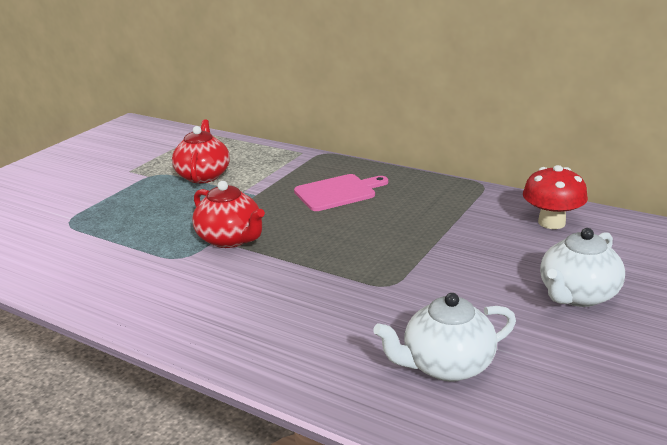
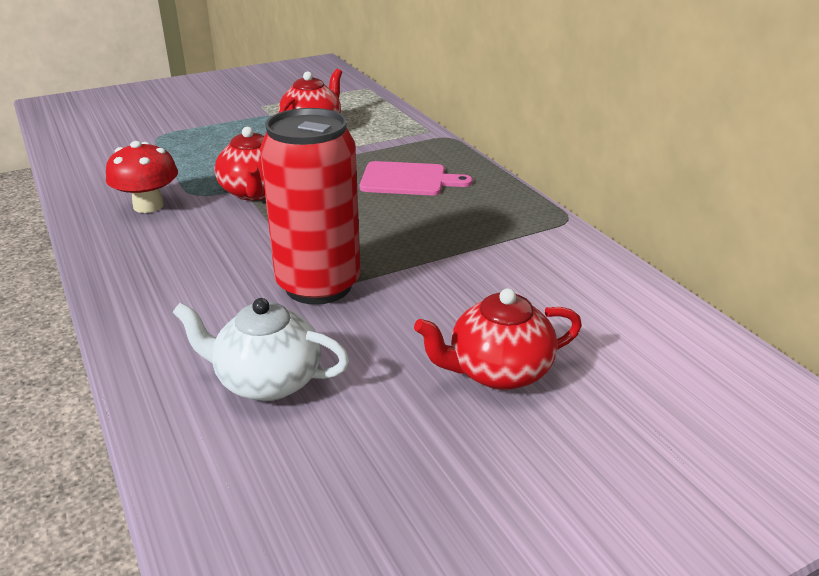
camera: 30 degrees right, 5 degrees up
(384, 288) = (318, 285): none -> red can
(551, 222) = (586, 285): red mushroom -> red mushroom (148, 206)
(577, 295) = (498, 372): white teapot -> red teapot

